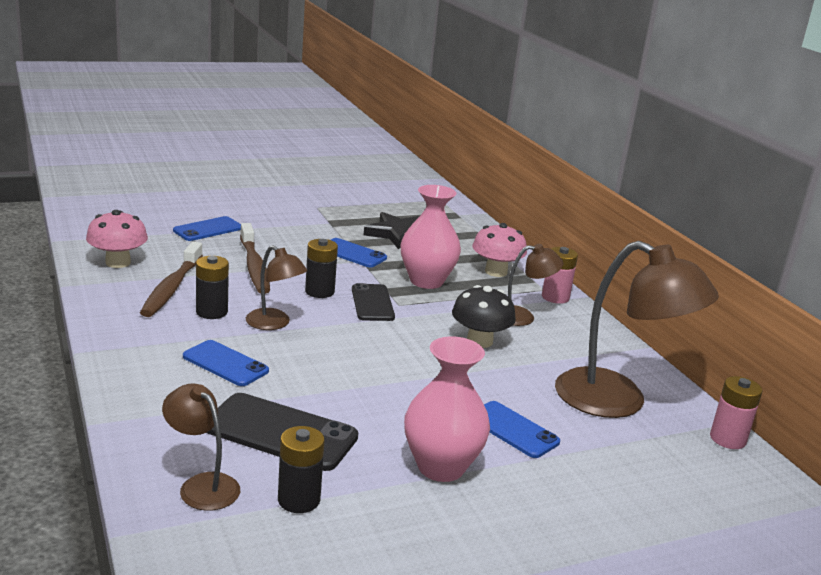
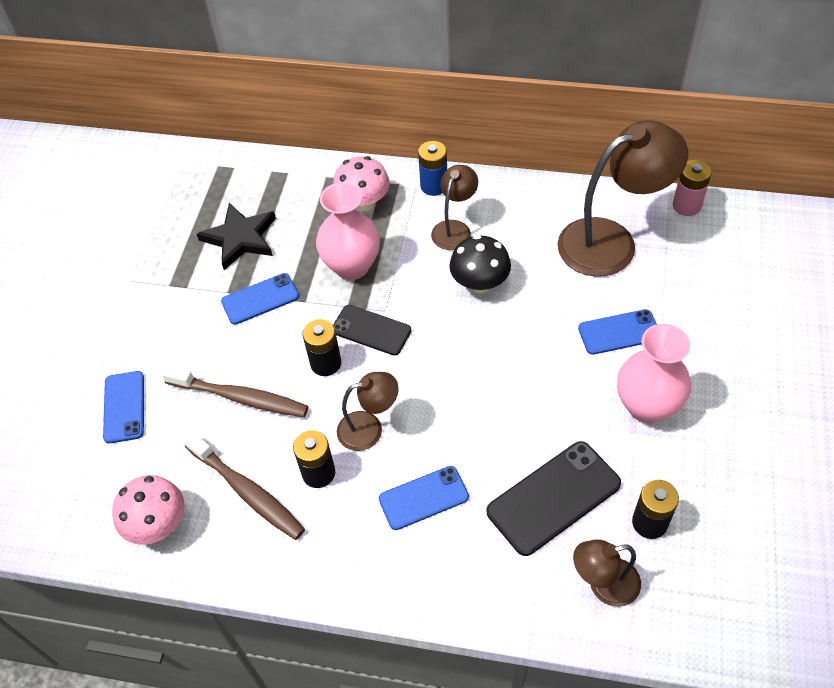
camera: 50 degrees left, 30 degrees up
(555, 297) = (434, 186): pink battery -> blue battery

